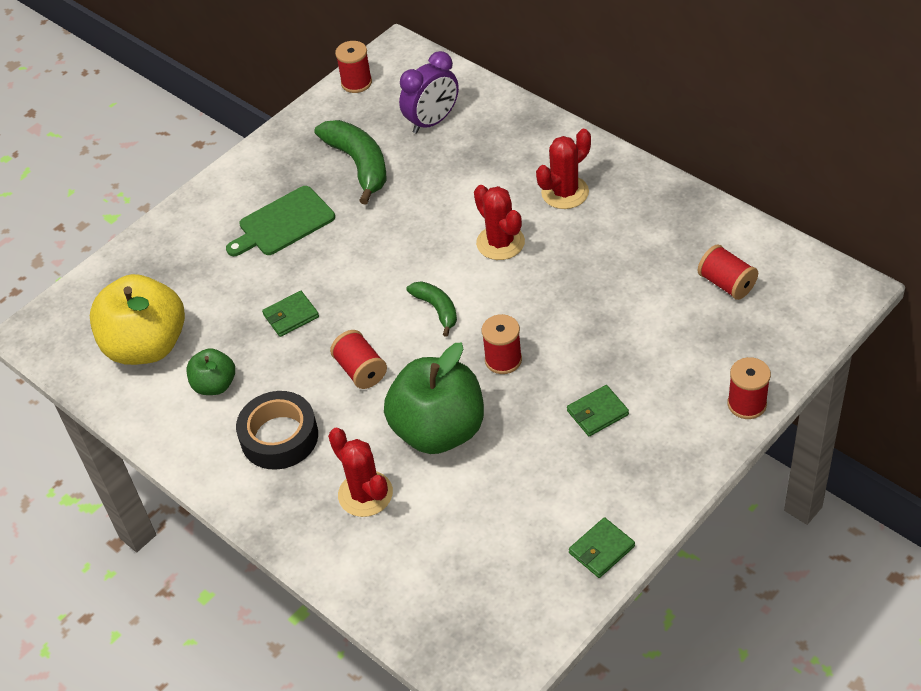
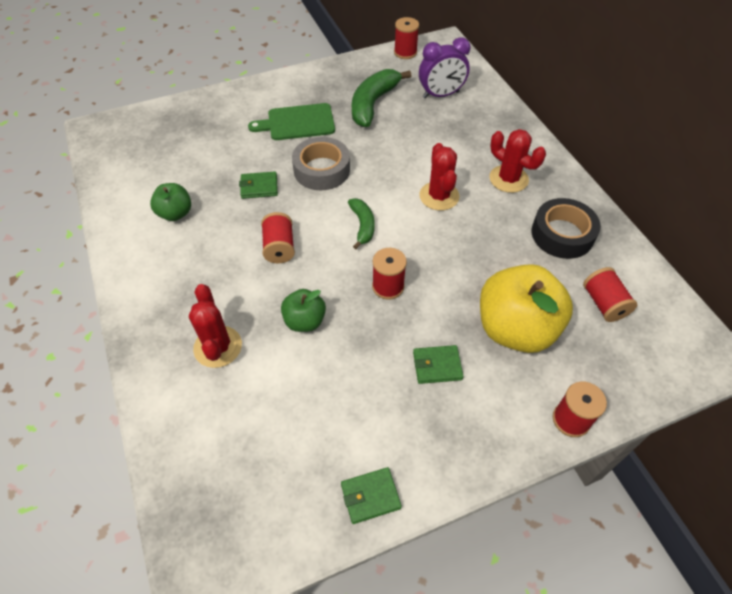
camera: 20 degrees right, 5 degrees up
(147, 346) = (153, 167): yellow apple -> yellow apple (515, 329)
(279, 437) = (190, 271): black tape -> black tape (562, 234)
(350, 267) = (321, 170): none -> grey tape
(359, 164) = (373, 104): green banana -> green banana turned 150 degrees counterclockwise
(439, 430) = (305, 321): green apple -> green apple, size x0.51
(565, 192) = (508, 179): red cactus -> red cactus turned 60 degrees clockwise

